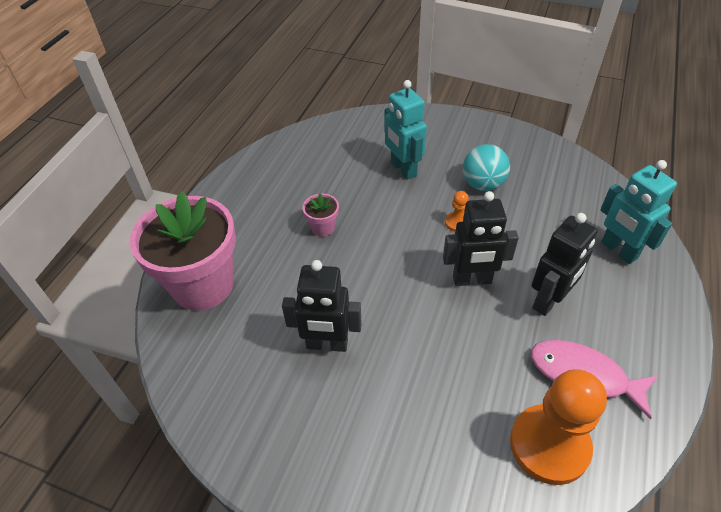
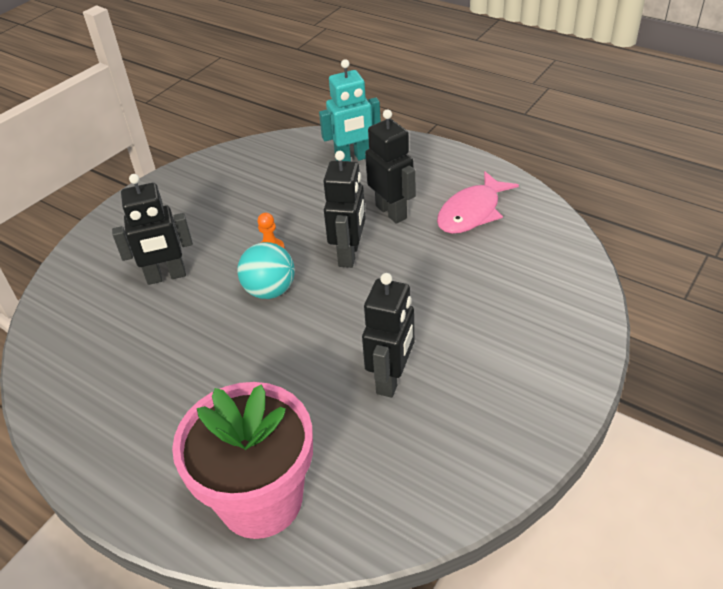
camera: 75 degrees left, 5 degrees down
(323, 227) = (221, 362): pink flower pot -> none
(403, 169) = (166, 276): turquoise robot -> black robot
(483, 184) = (227, 220): turquoise ball -> turquoise ball (270, 290)
(549, 445) = (529, 246): orange pawn -> none

